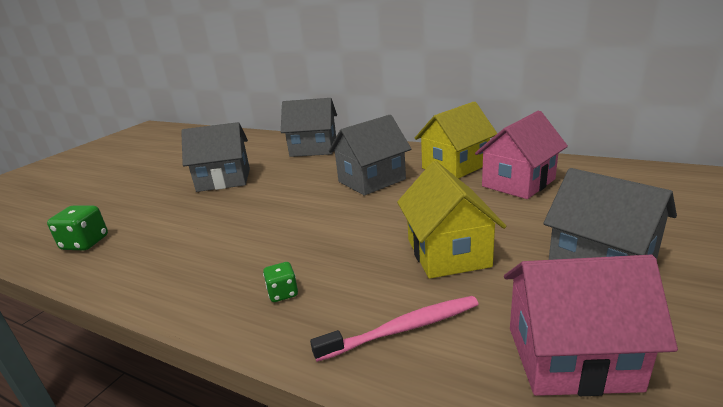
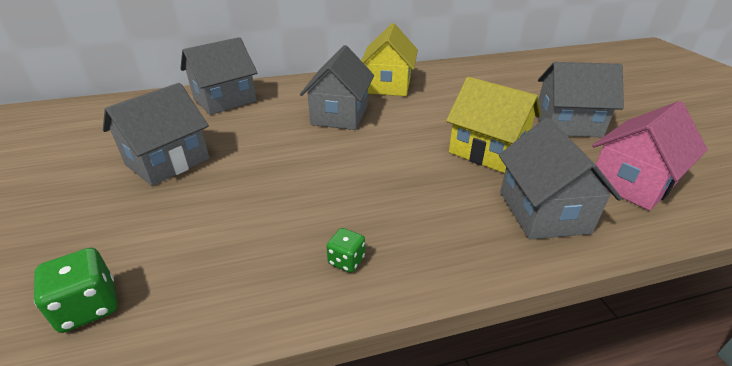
camera: 45 degrees left, 10 degrees up
(283, 293) = (428, 233): green dice -> green dice (346, 260)
(403, 329) = (543, 212): pink toothbrush -> grey house
(518, 183) = (450, 87): pink house -> none

